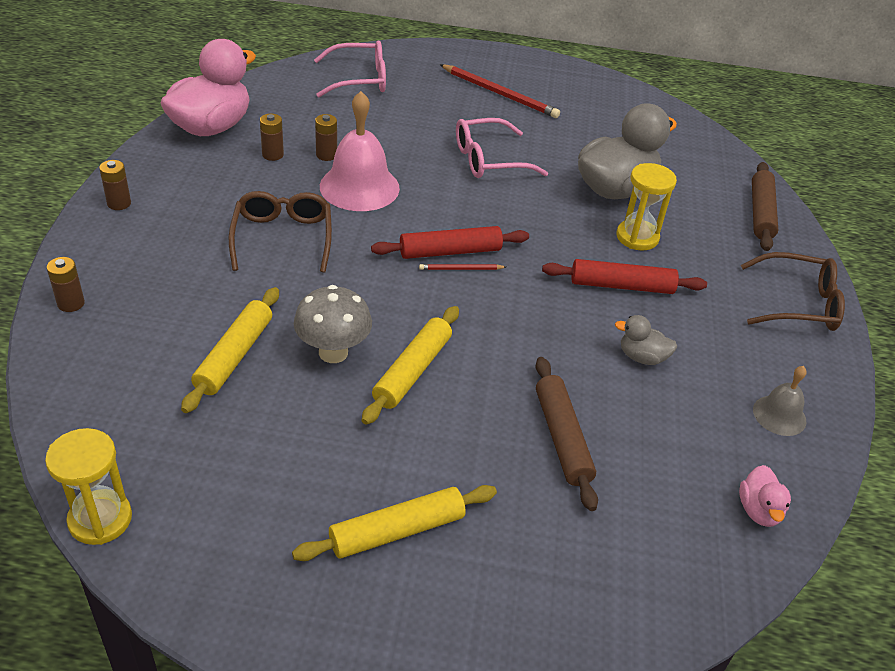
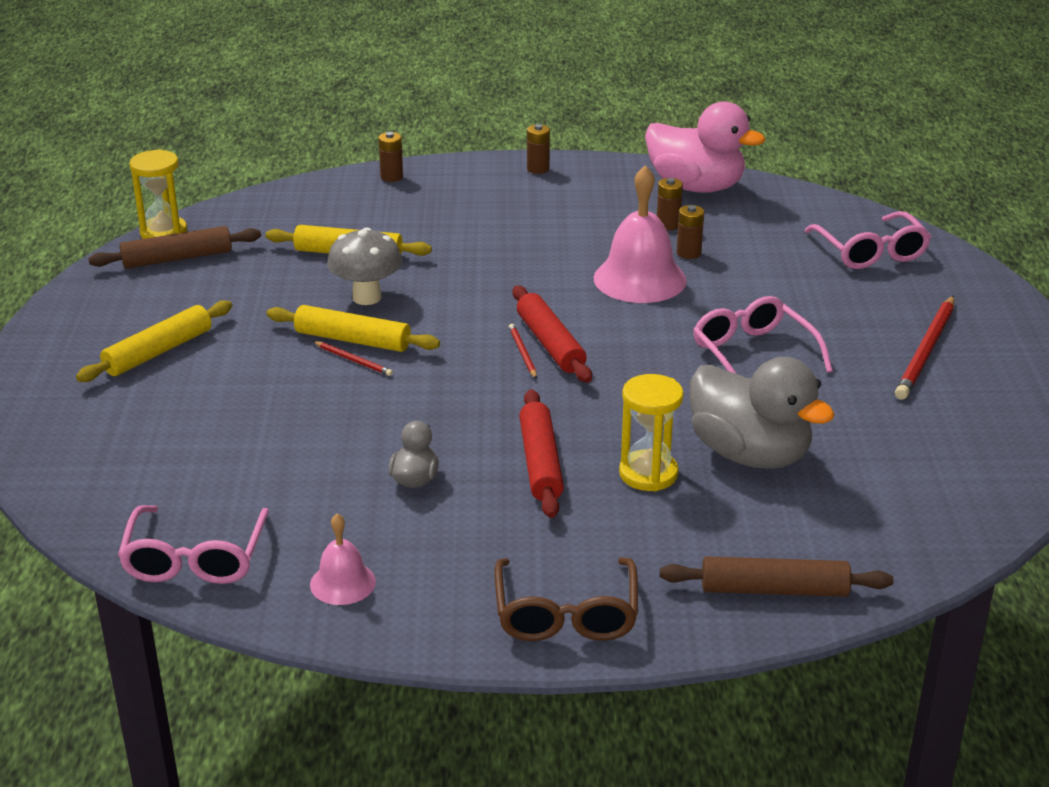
camera: 85 degrees right, 10 degrees down
(282, 237) = (526, 250): brown glasses -> none
(397, 531) = (158, 352): yellow rolling pin -> yellow rolling pin turned 75 degrees clockwise
(450, 374) = (353, 360): none -> red pencil
(562, 438) = (279, 430): brown rolling pin -> brown rolling pin (177, 258)
(759, 510) = (195, 559): pink duck -> pink glasses
(779, 415) = (342, 583): grey bell -> pink bell

